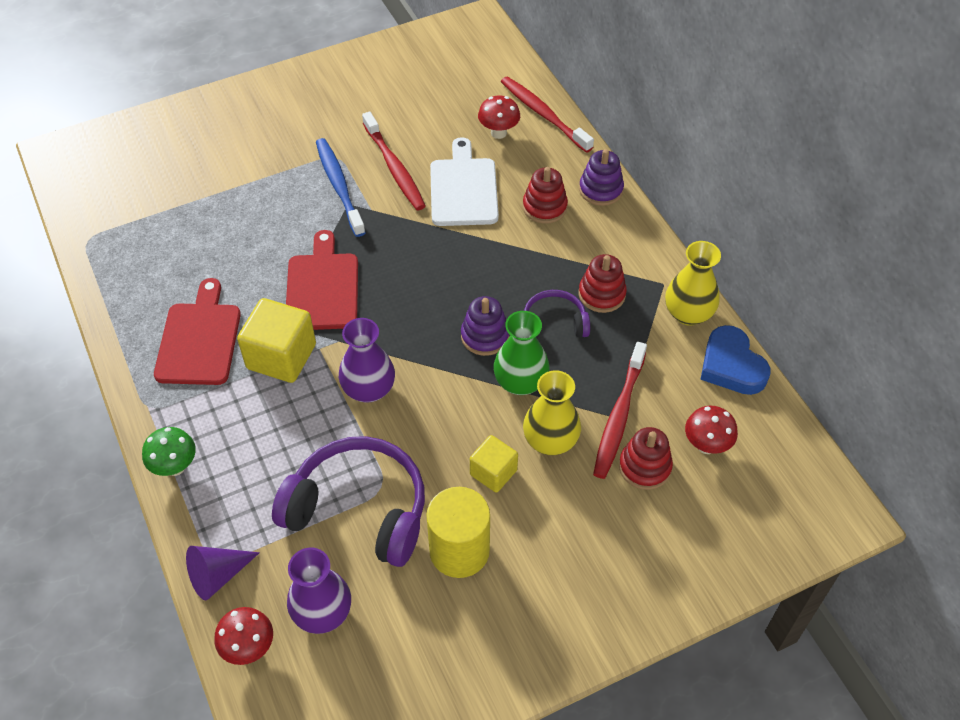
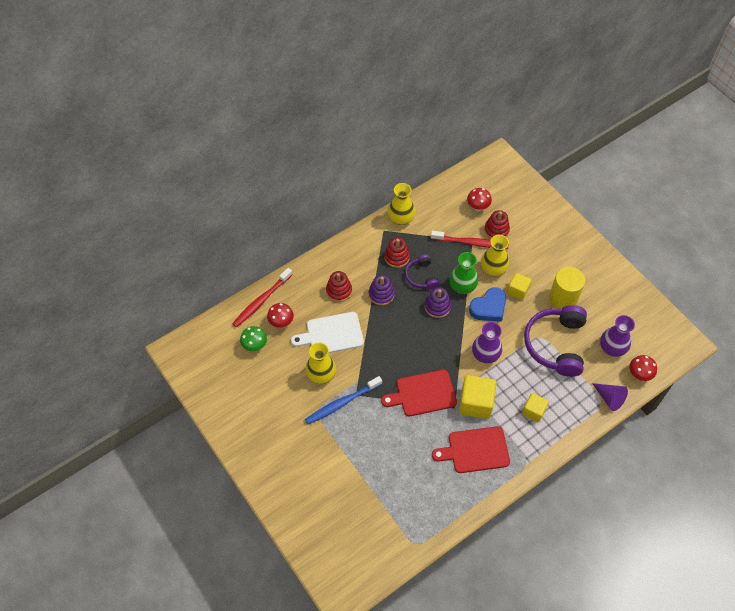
camera: 100 degrees left, 5 degrees up
(175, 467) = (558, 437): green mushroom -> green mushroom (255, 346)
(237, 439) = (533, 411): none -> yellow cube
(394, 168) = (321, 375): red toothbrush -> yellow vase
(601, 189) = (320, 265): purple stacking toy -> purple stacking toy (381, 294)
(731, 366) = (429, 200): blue heart -> blue heart (489, 307)

